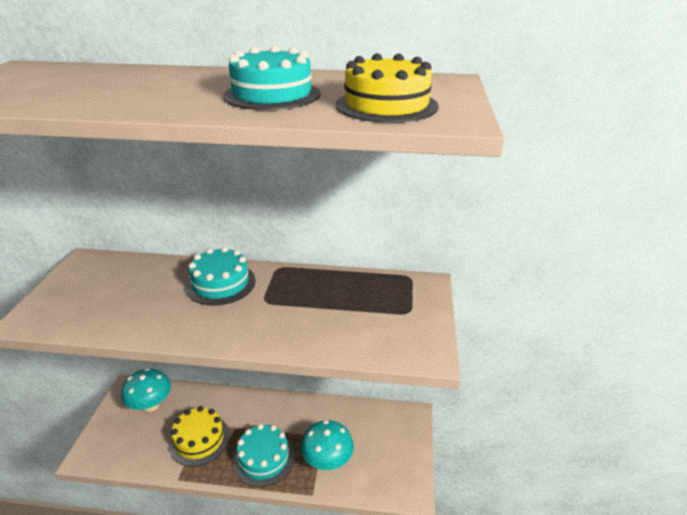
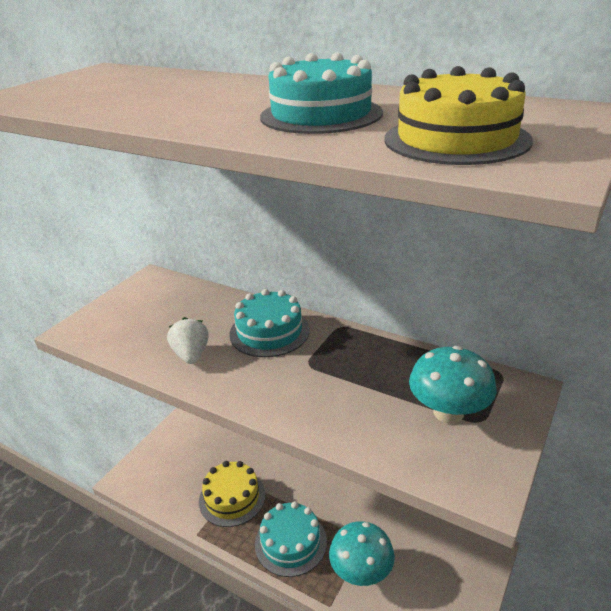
camera: 25 degrees right, 0 degrees up
(151, 405) = (198, 444): turquoise mushroom -> turquoise mushroom (448, 412)
(159, 316) = (191, 355): none -> white strawberry

